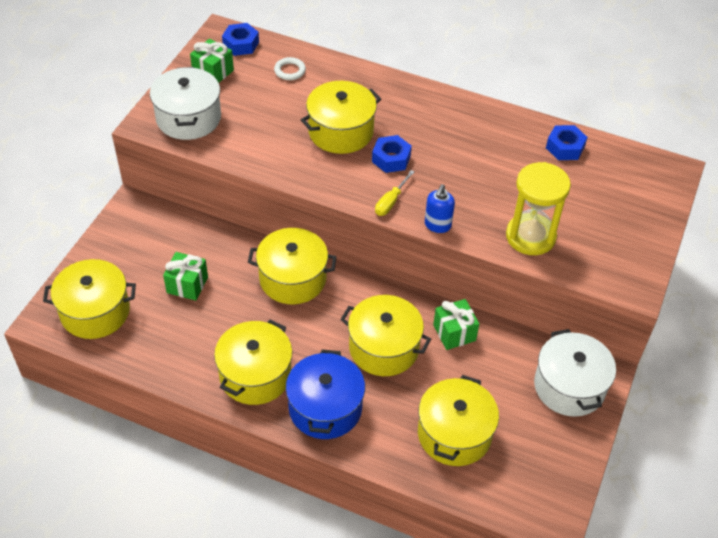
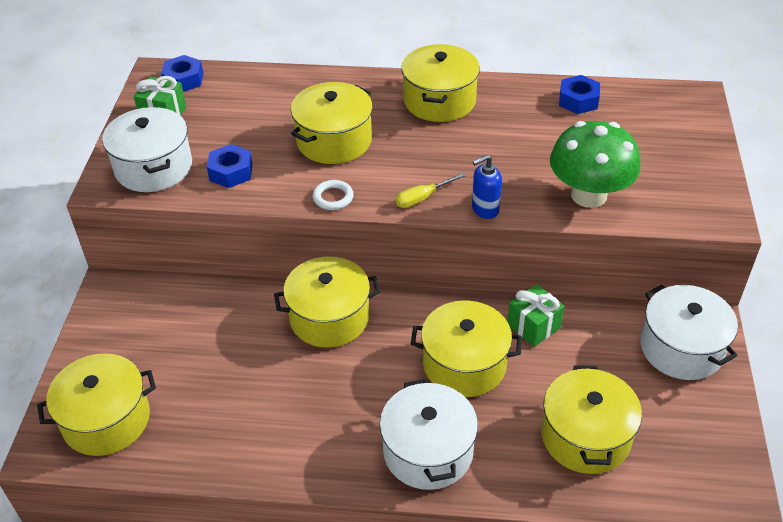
camera: 15 degrees left, 5 degrees down
(187, 285) = (208, 357): green gift -> none
(255, 375) = (330, 437): yellow pot -> yellow pot (439, 101)
(290, 71) = (250, 94): white ring -> white ring (333, 197)
(325, 408) = (428, 451): blue pot -> white pot
(391, 159) = (402, 155): blue nut -> blue nut (231, 172)
(391, 202) = (422, 198): yellow screwdriver -> yellow screwdriver turned 45 degrees clockwise
(437, 225) = (485, 209): blue soap dispenser -> blue soap dispenser turned 60 degrees clockwise
(530, 236) = (589, 195): yellow hourglass -> green mushroom

